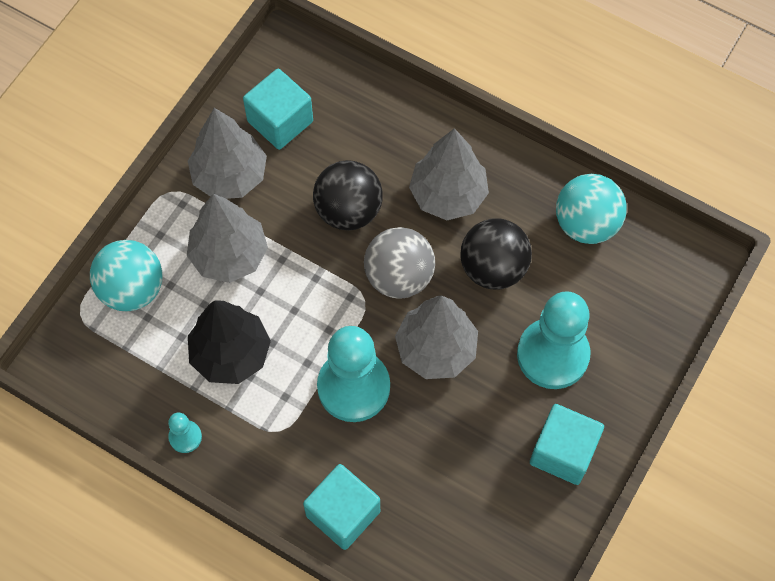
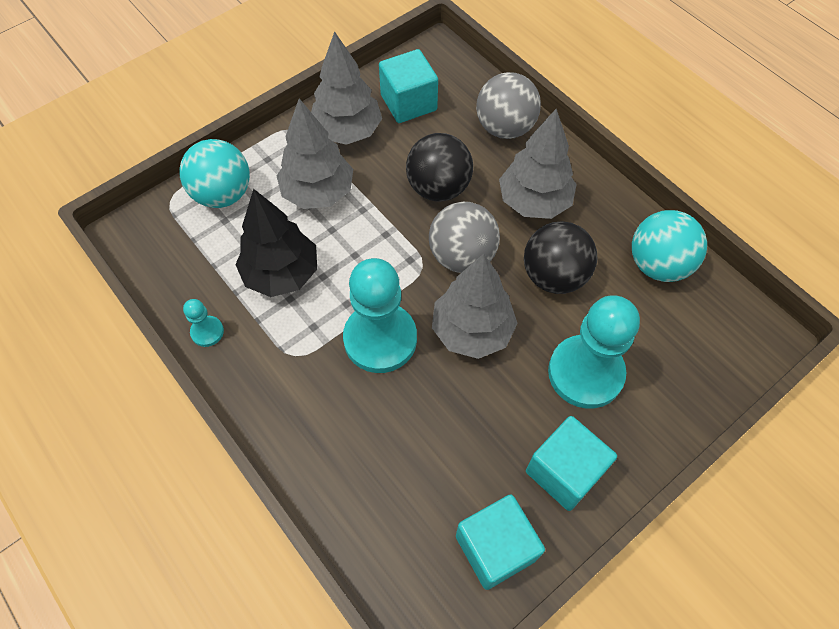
camera: 20 degrees right, 5 degrees down
(343, 513) = (320, 454): turquoise cube -> turquoise cube (495, 548)
(390, 120) = (504, 128): none -> grey ball

